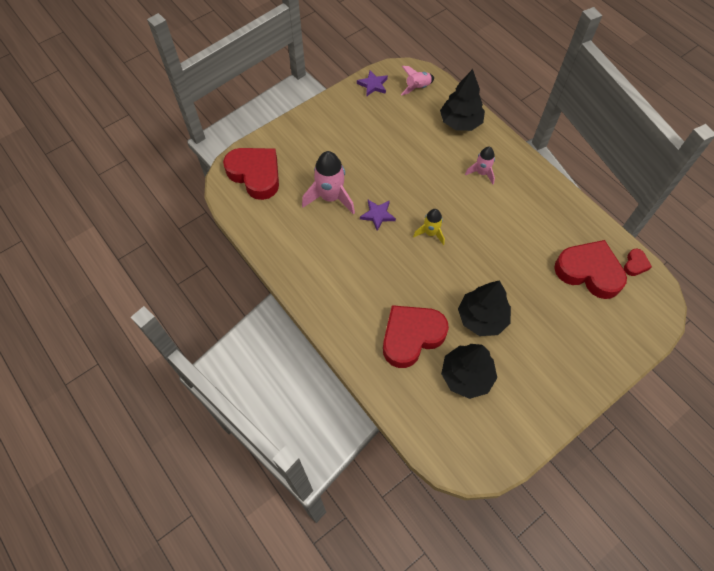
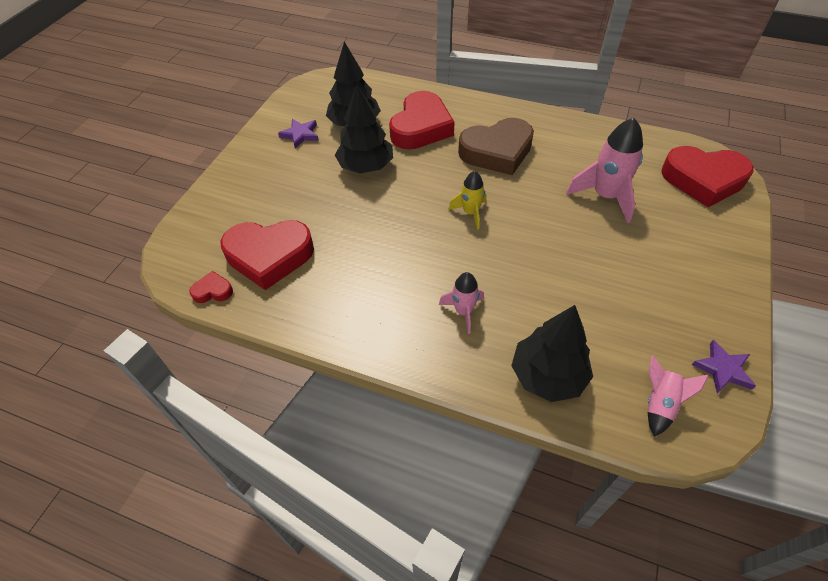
camera: 150 degrees right, 10 degrees down
(370, 275) = (497, 152): none -> brown heart
(378, 215) = (540, 203): purple star -> purple star (300, 135)
(635, 264) = (213, 291): red heart -> red heart turned 90 degrees clockwise

